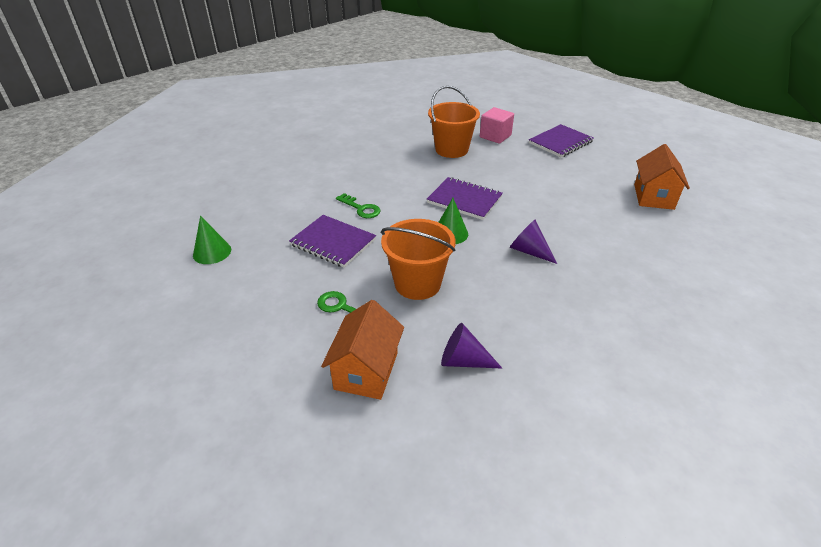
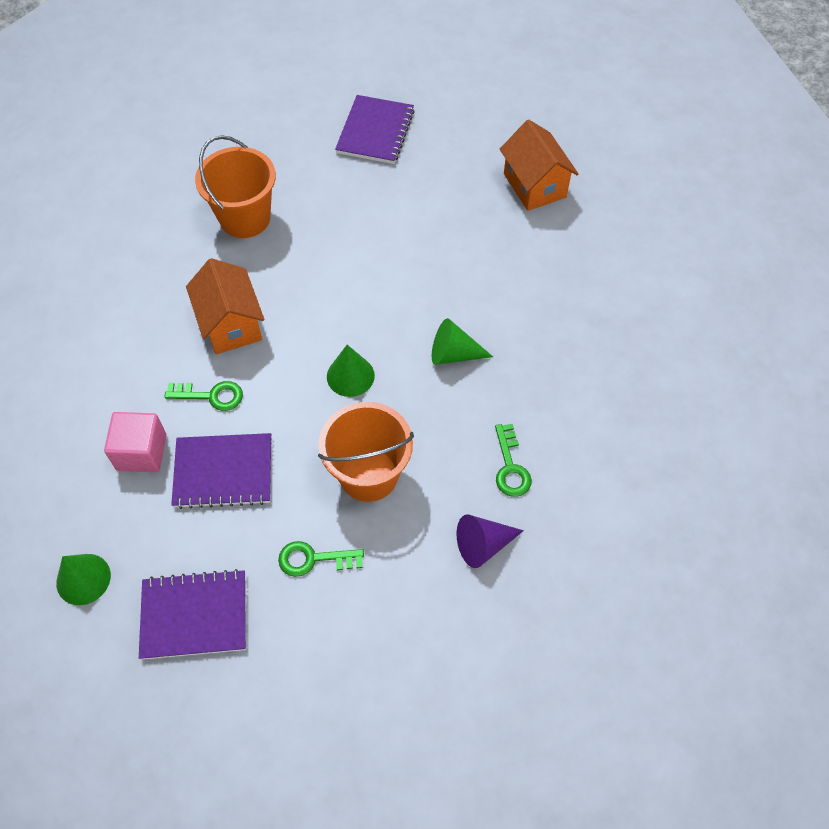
camera: 35 degrees left, 20 degrees up
(366, 371) = (401, 618): orange house -> orange house (231, 324)
(464, 200) = (328, 309): purple notebook -> purple notebook (194, 615)
(495, 136) = (284, 160): pink cube -> pink cube (141, 452)
(522, 326) = (510, 467): none -> green key
(529, 251) = (454, 354): purple cone -> green cone

